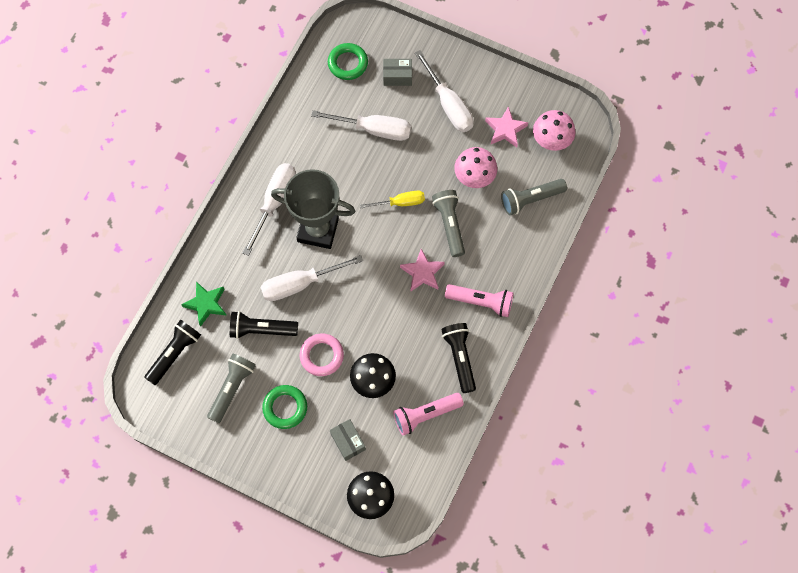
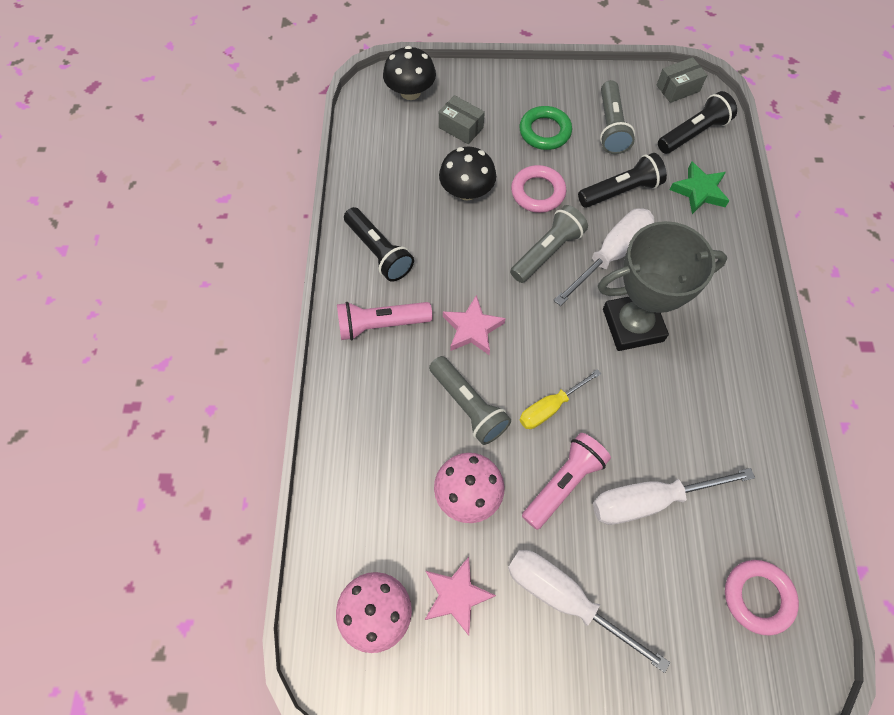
camera: 155 degrees right, 5 degrees down
(174, 354) = (693, 133): black flashlight -> black flashlight turned 135 degrees counterclockwise
(274, 202) = (709, 335): white screwdriver -> none
(348, 63) = (758, 597): green ring -> pink ring
(397, 76) = (669, 611): grey box -> grey box (678, 88)
(426, 414) = (390, 182): pink flashlight -> pink flashlight (563, 483)
(531, 199) = (371, 495): grey flashlight -> grey flashlight (547, 252)

